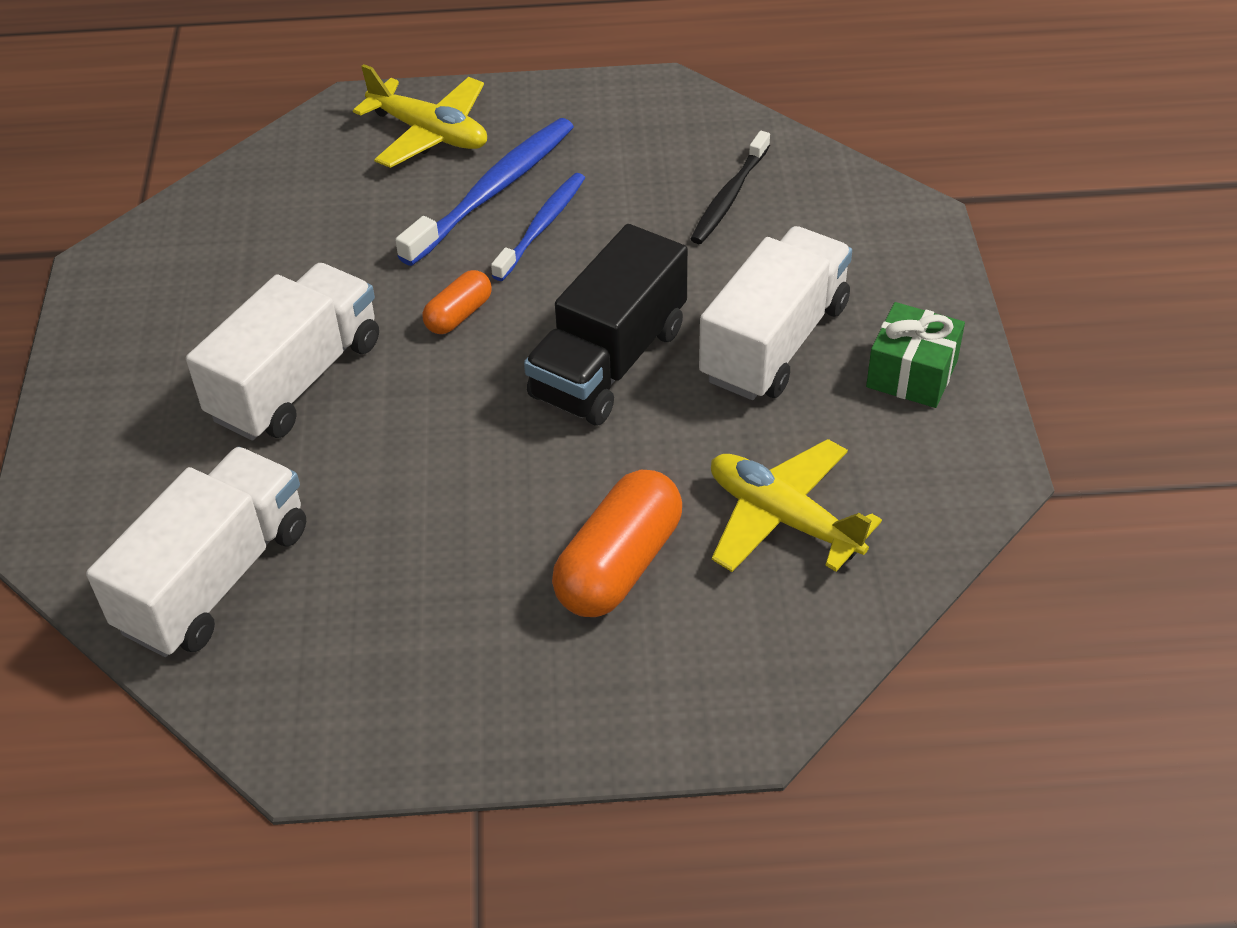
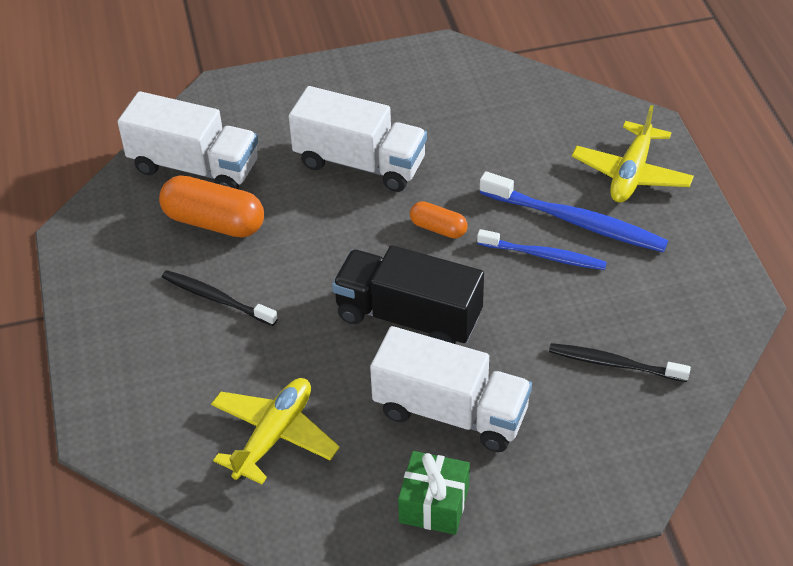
camera: 80 degrees right, 0 degrees up
(513, 567) = (216, 298): none -> black toothbrush
(619, 565) = (223, 351): orange capsule -> orange capsule (214, 222)

